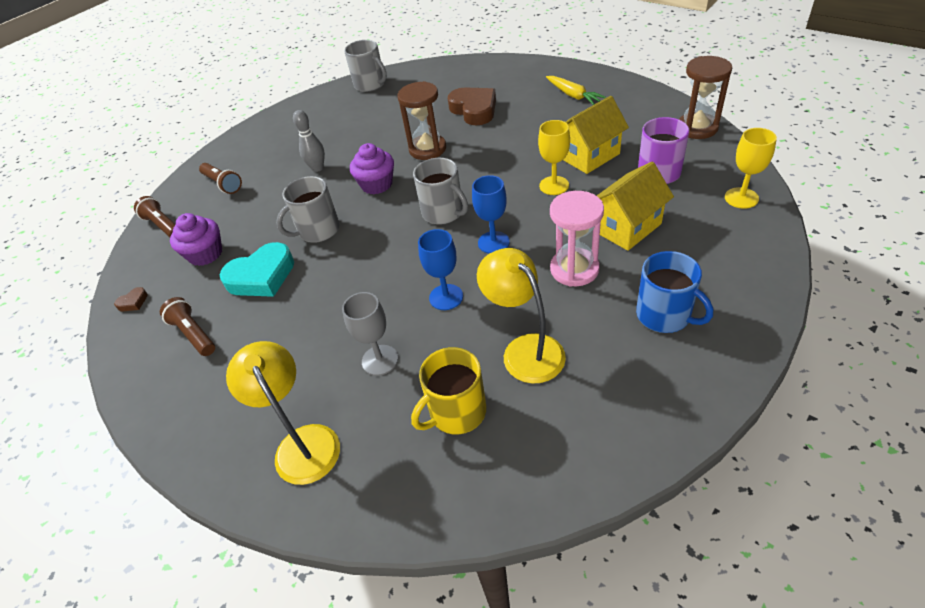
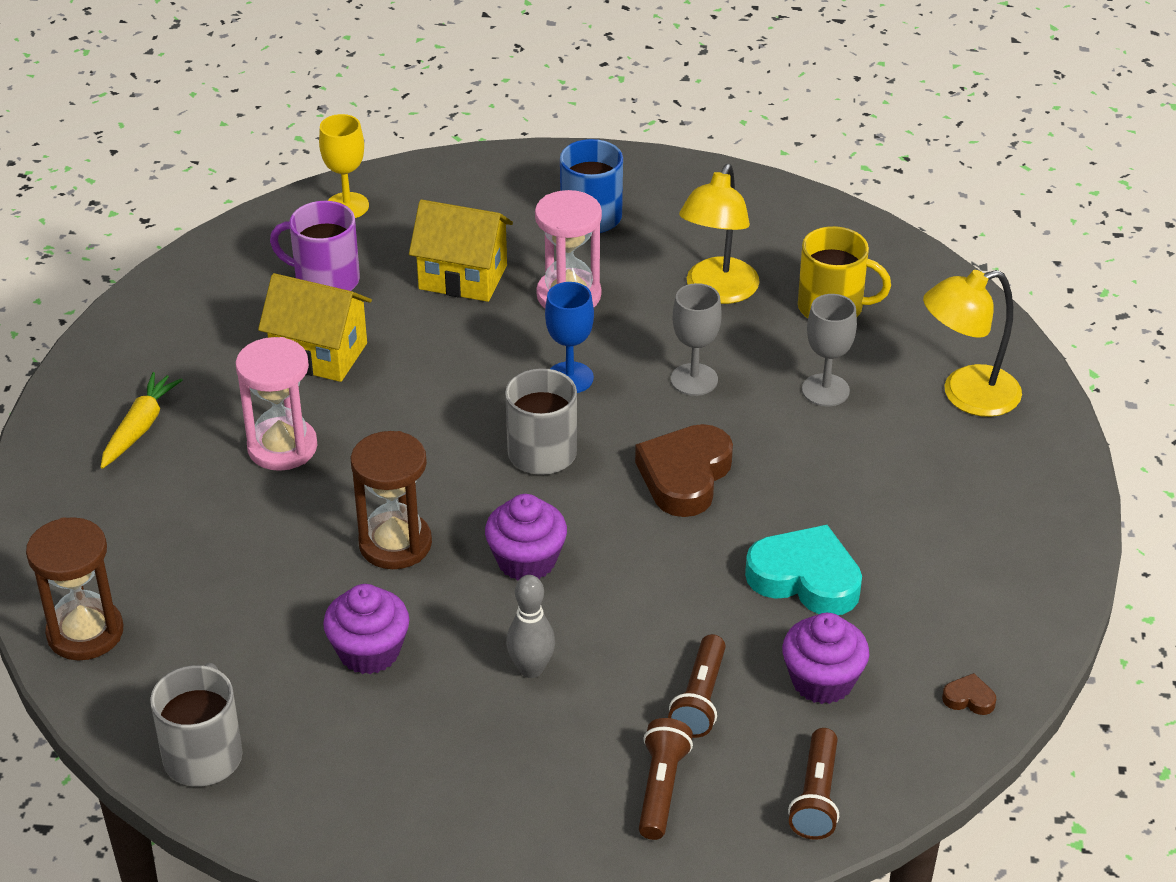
camera: 130 degrees left, 5 degrees down
(194, 334) = (946, 583): brown flashlight -> brown flashlight (700, 699)
(302, 442) = (966, 395): yellow lamp -> yellow lamp turned 45 degrees clockwise
(318, 230) = (675, 571): grey mug -> none
(375, 129) = (369, 651): none -> purple cupcake
(446, 297) = (694, 380): blue goblet -> grey goblet
(474, 110) = (241, 537): brown heart -> brown heart (685, 476)
(523, 131) = (282, 447): none -> pink hourglass
(554, 185) = (413, 365): yellow goblet -> none
(697, 128) = (193, 273): brown hourglass -> brown hourglass (85, 633)

